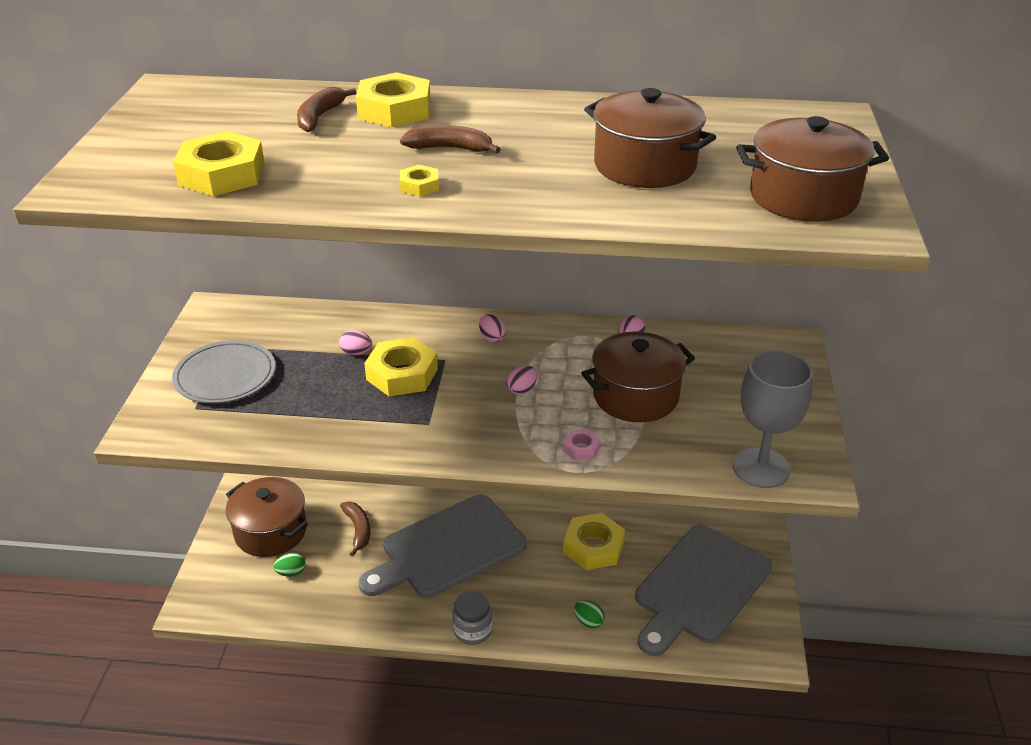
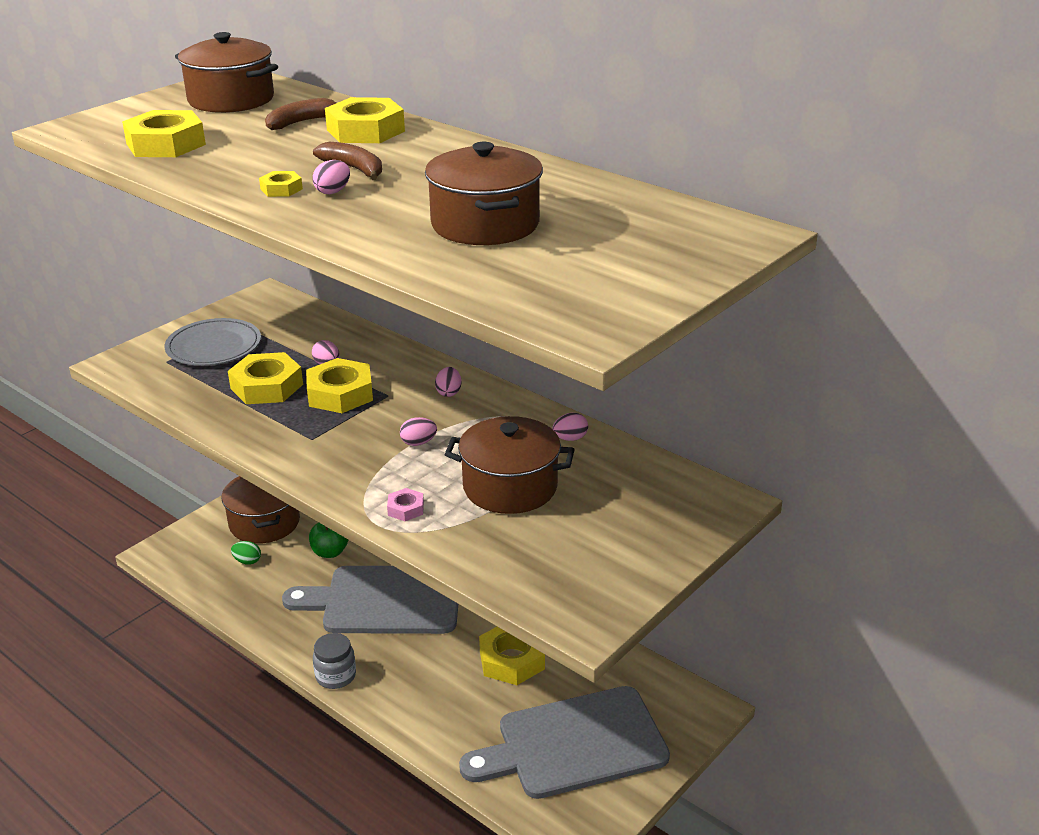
camera: 35 degrees right, 5 degrees down
(326, 393) = (267, 386): none -> yellow nut
(358, 530) = (330, 552): brown banana -> green apple
(470, 174) = (333, 191): none -> pink egg
(588, 621) = (439, 720): green egg -> none
(761, 468) = (544, 594): grey goblet -> none
(803, 197) = (578, 289): brown pot -> brown pot (231, 100)

